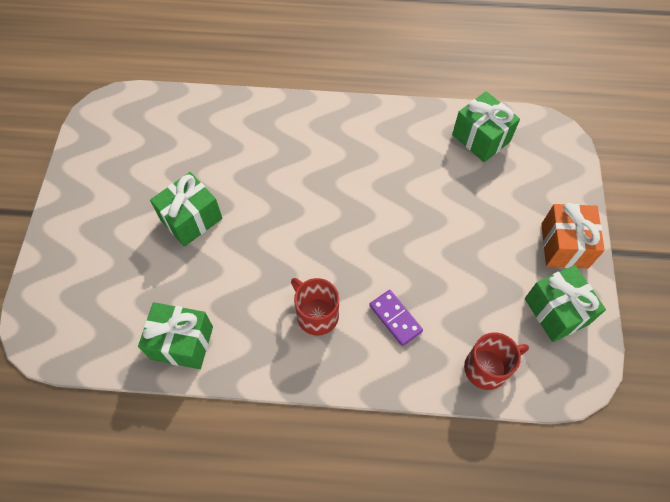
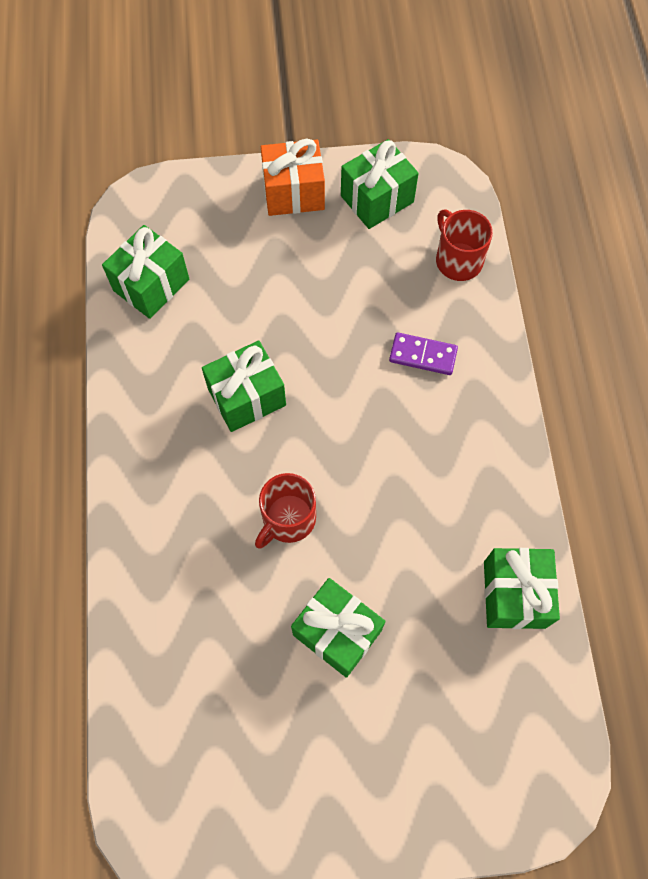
camera: 100 degrees left, 5 degrees up
(316, 314) = (439, 442): red mug -> red mug (288, 519)
(378, 188) = (247, 397): none -> green gift
(395, 318) = (423, 355): purple domino -> purple domino turned 60 degrees clockwise

